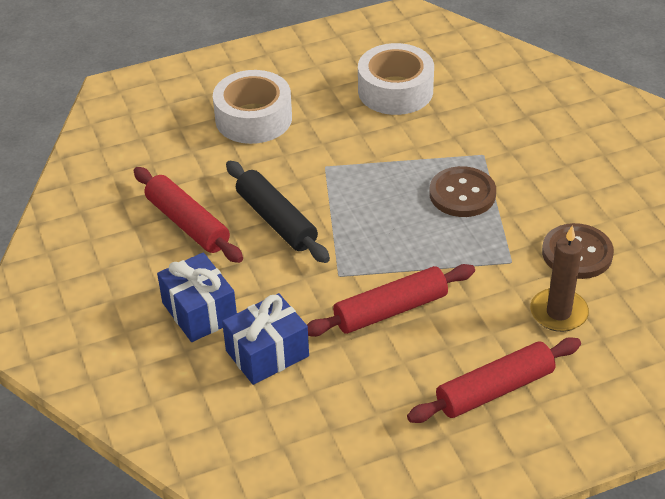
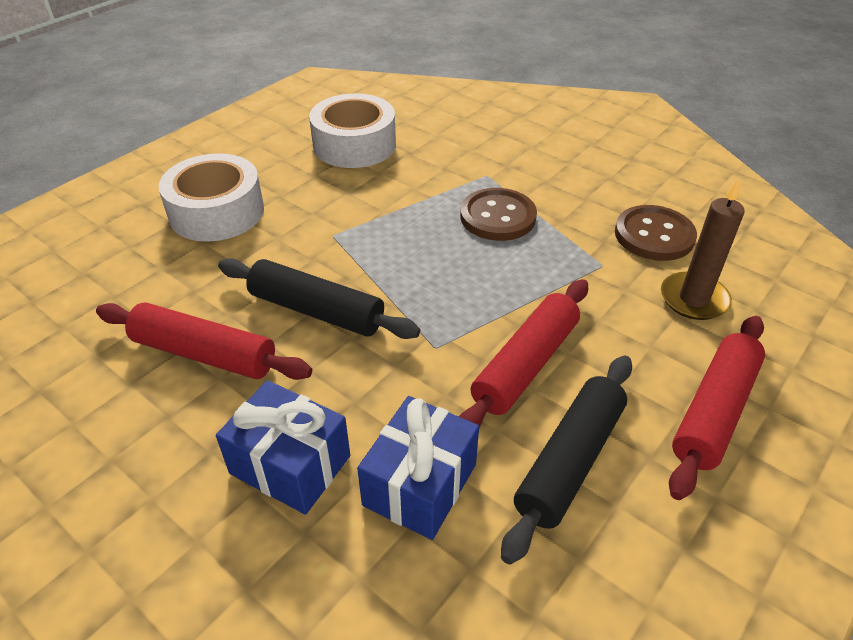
camera: 30 degrees left, 0 degrees up
(369, 378) = (570, 461): none -> black rolling pin

